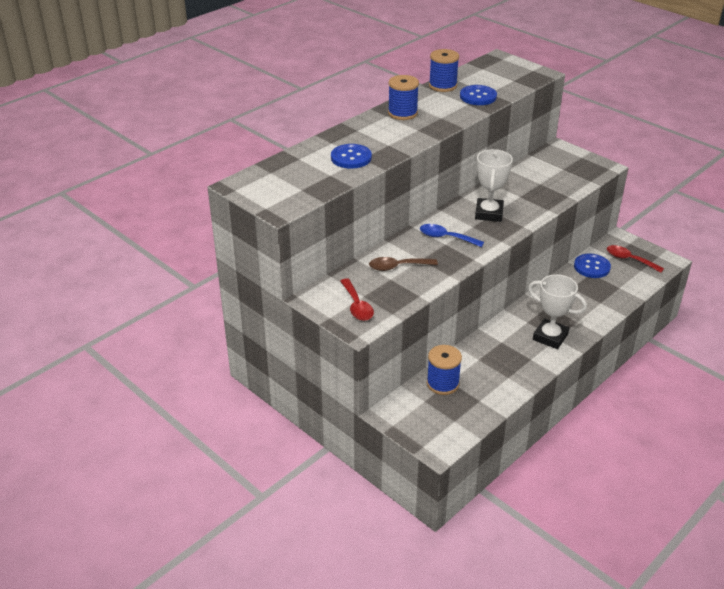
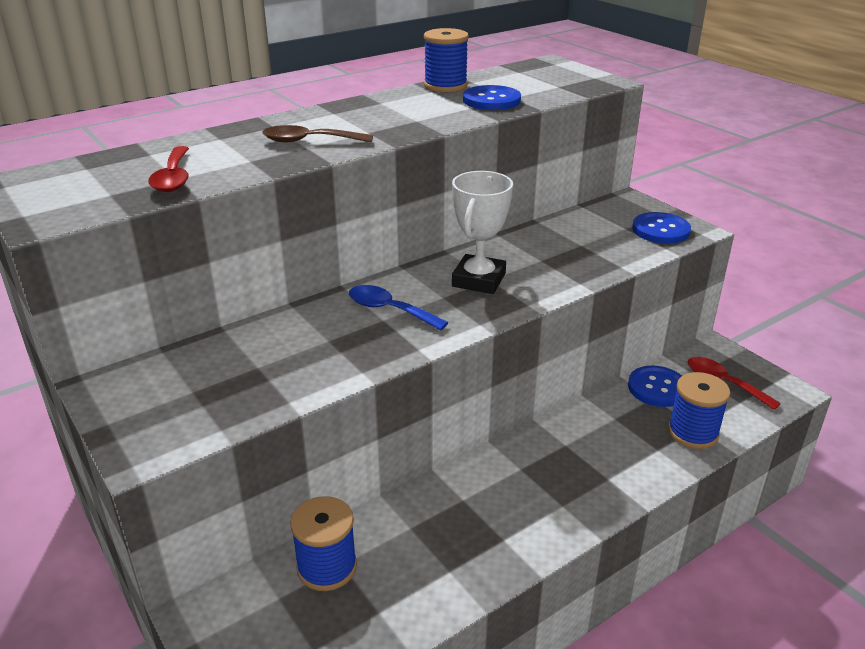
camera: 10 degrees right, 5 degrees down
(351, 158) = (231, 159): blue button -> blue button (660, 230)
(357, 306) = (168, 408): red spoon -> red spoon (173, 178)
(397, 267) = (281, 348): brown spoon -> brown spoon (309, 141)
(402, 113) = (360, 112): blue spool -> blue spool (693, 432)
(550, 337) = (551, 501): white trophy -> none

